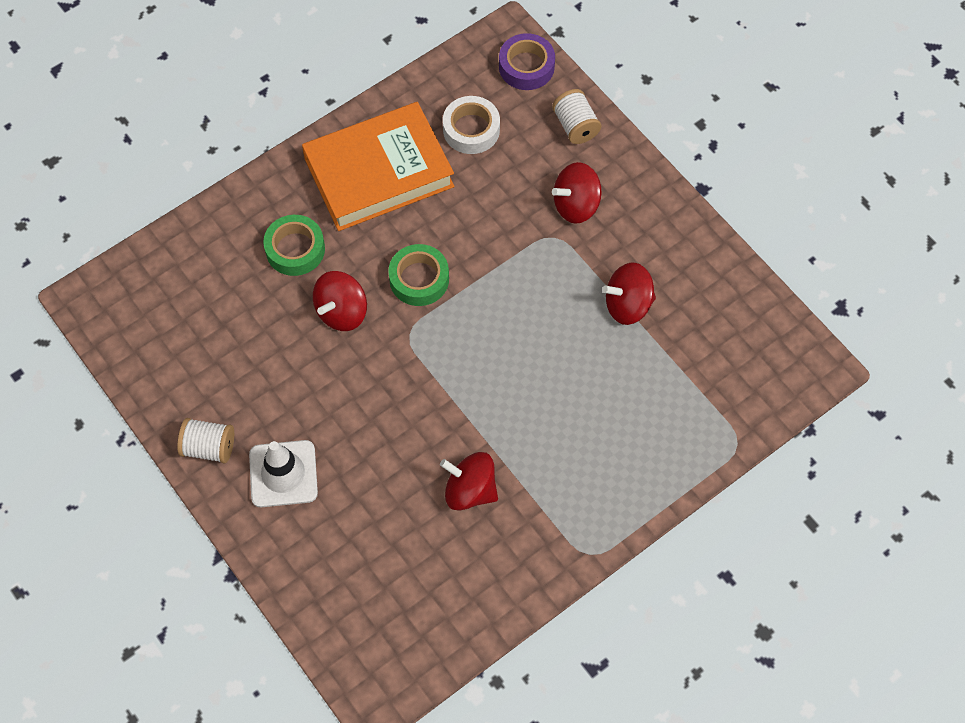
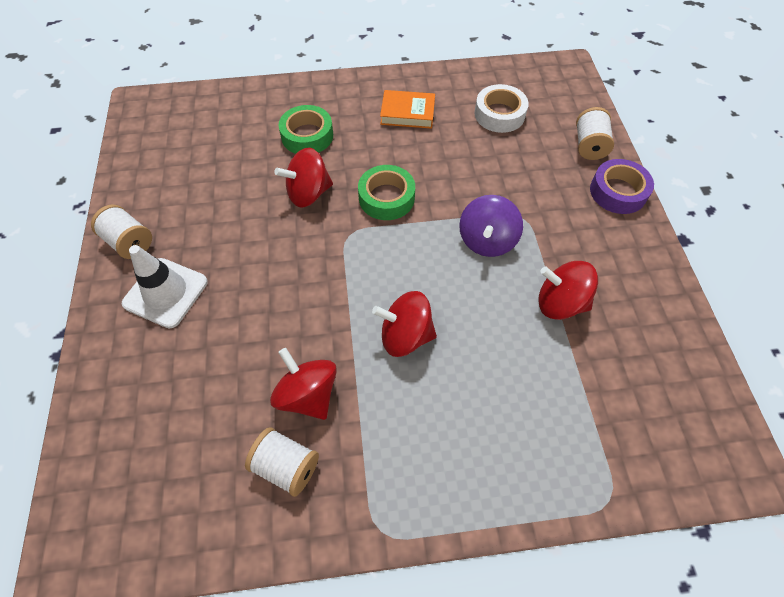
camera: 30 degrees right, 5 degrees down
(379, 173) = (407, 113): orange book -> orange book, size x0.47
(490, 550) = (286, 466): none -> white spool
(526, 67) = (570, 91): purple tape -> purple tape (618, 192)
(535, 277) = (487, 240): none -> purple spinning top
(576, 205) = (556, 202): red spinning top -> red spinning top (405, 336)

